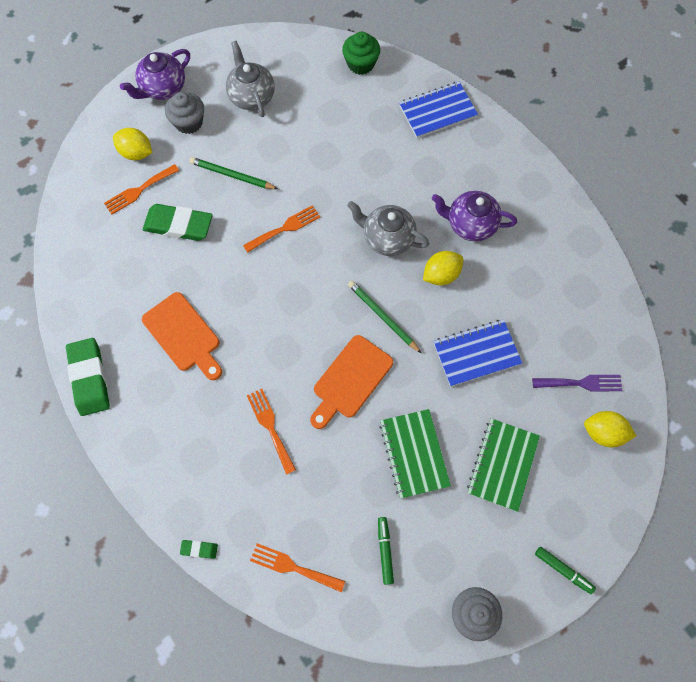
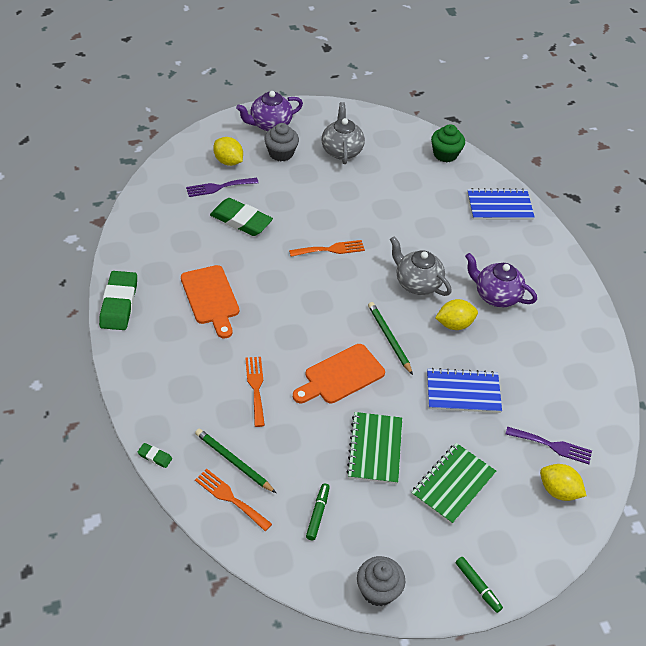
camera: 15 degrees right, 20 degrees down
(139, 190) = (219, 187): orange fork -> purple fork
(232, 175) = (301, 200): green pencil -> green pencil (233, 462)

